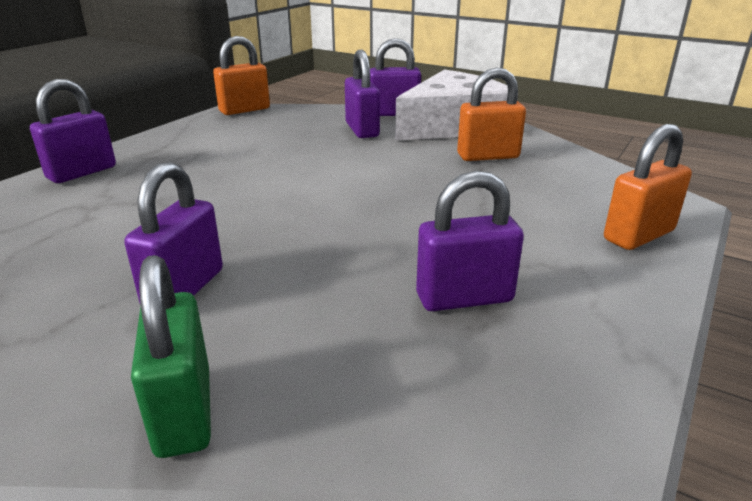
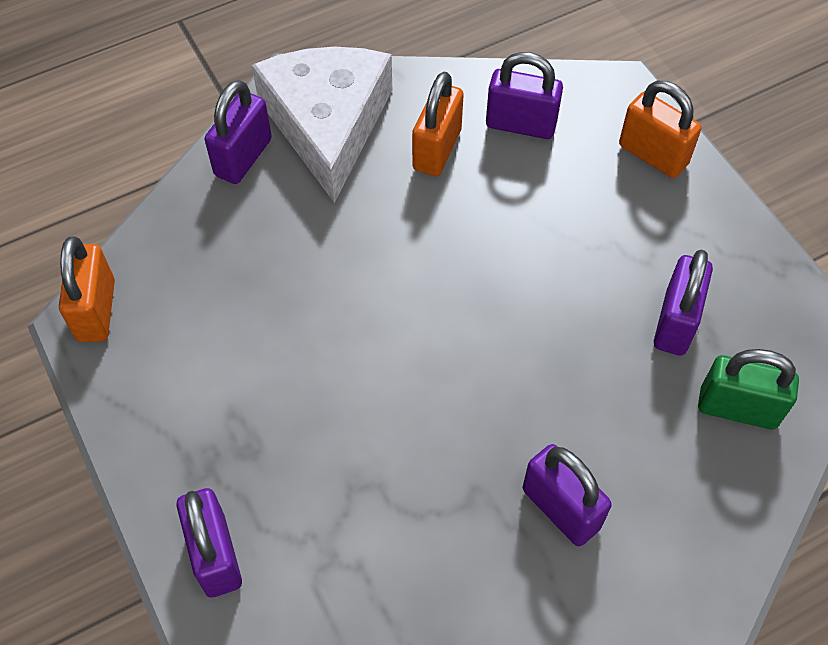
camera: 60 degrees left, 30 degrees up
(183, 411) = (718, 546): green padlock -> green padlock (737, 408)
(362, 130) = (277, 217): purple padlock -> purple padlock (521, 124)
(638, 235) = (653, 155): orange padlock -> orange padlock turned 45 degrees counterclockwise

